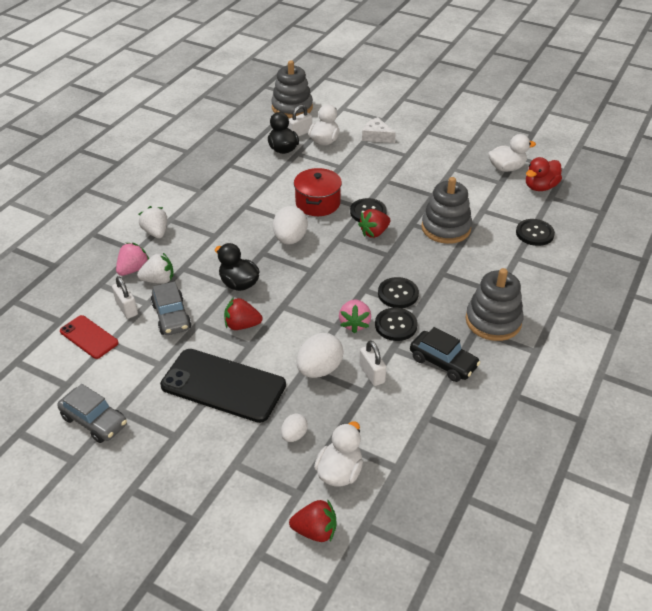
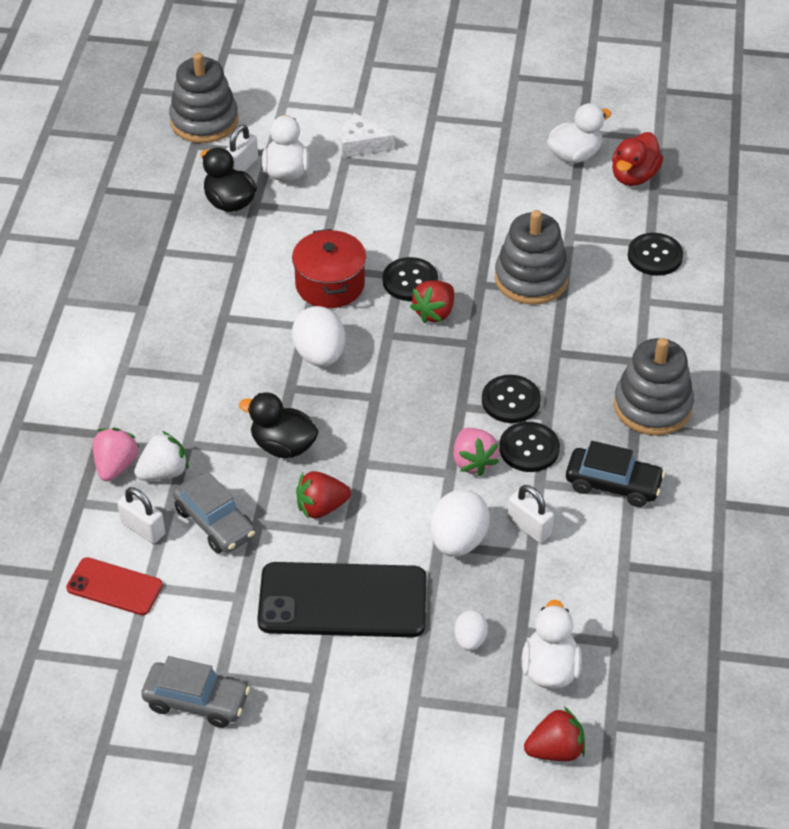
camera: 20 degrees left, 5 degrees up
(156, 232) = (114, 397): white strawberry -> none

